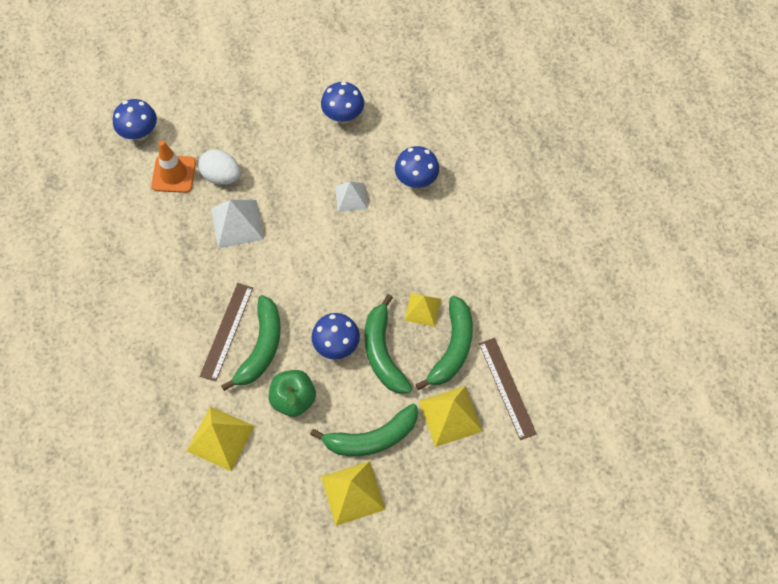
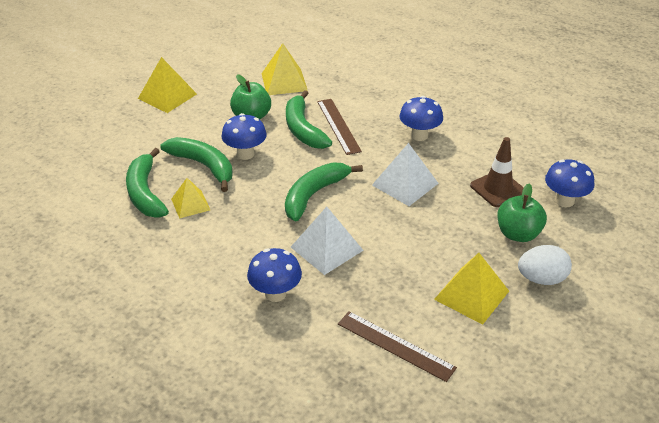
camera: 145 degrees right, 25 degrees down
(174, 174) = (498, 189): orange traffic cone -> brown traffic cone
(206, 127) = (518, 234): none -> green apple
(222, 176) = (457, 207): white egg -> white egg (541, 279)
(343, 116) = (404, 311): blue mushroom -> blue mushroom (419, 135)
(351, 197) = (327, 248): white pyramid -> white pyramid, size x1.54
(372, 438) = (174, 123): green banana -> green banana (314, 195)
(450, 416) = (119, 156): yellow pyramid -> yellow pyramid (471, 295)
(506, 388) = (80, 190): brown ruler -> brown ruler (395, 345)

